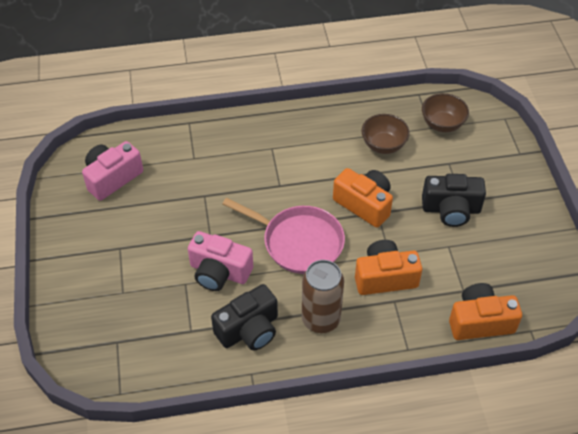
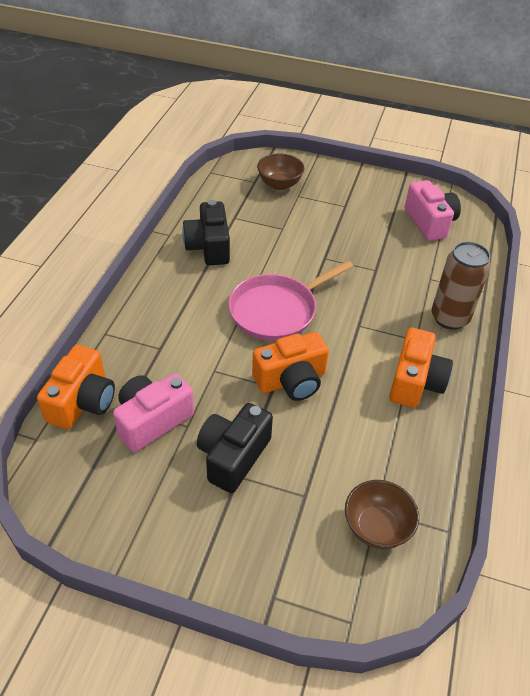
camera: 115 degrees right, 5 degrees down
(219, 272) = (280, 250): pink camera -> pink camera (152, 420)
(321, 319) = (183, 291): brown can -> brown can (449, 318)
(383, 145) = (370, 441): brown bowl -> brown bowl (279, 184)
(385, 277) = (190, 354): orange camera -> orange camera (415, 382)

